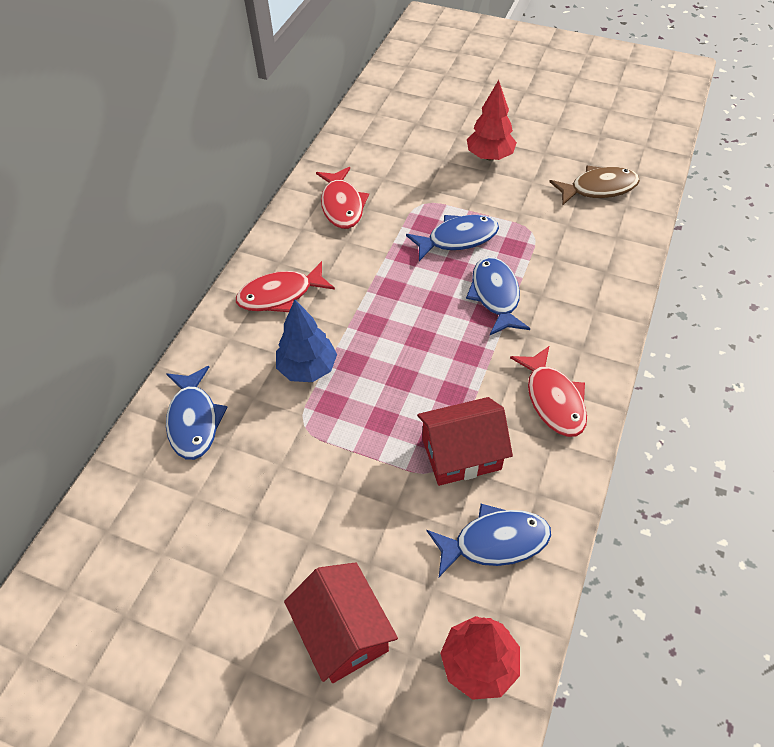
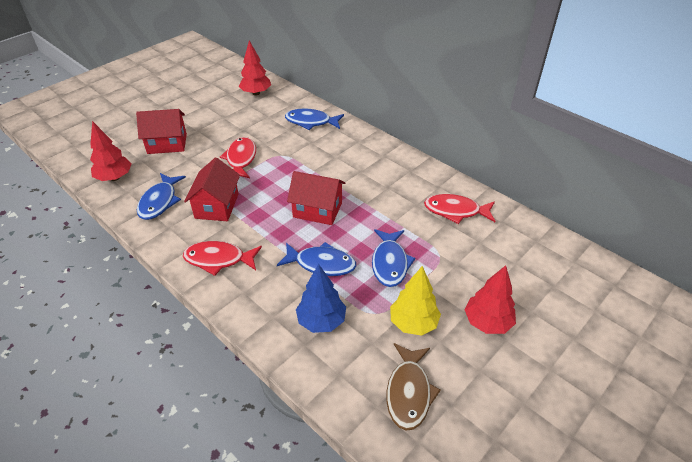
camera: 110 degrees right, 10 degrees down
(112, 559) = (256, 93): none -> red tree
(280, 295) = (381, 165): red fish -> red fish (241, 159)
(307, 368) = (317, 164): blue tree -> blue tree (321, 321)
(407, 332) = (317, 210): none -> red house
(524, 202) = (413, 323): none -> yellow tree

